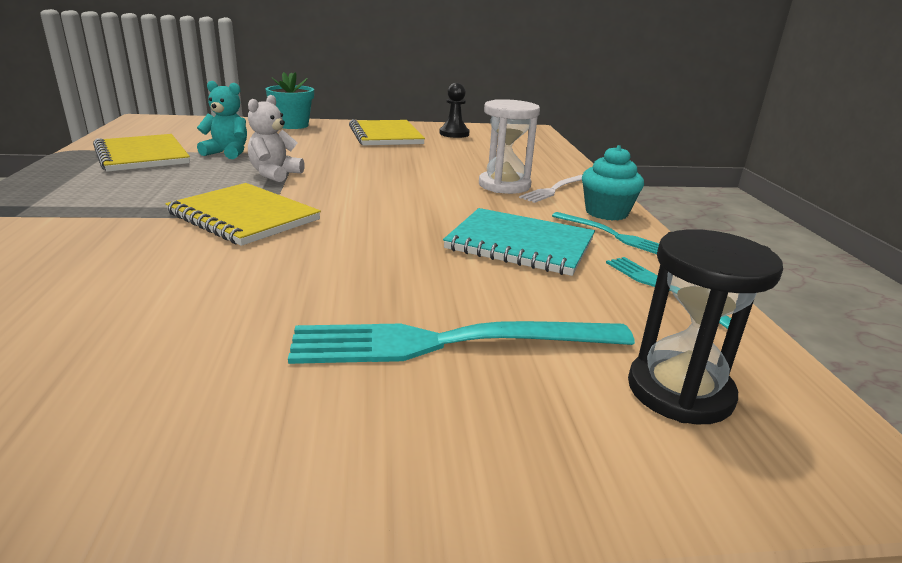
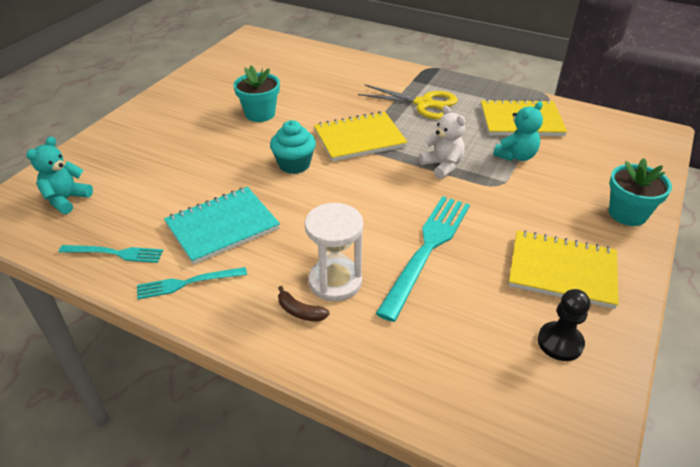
camera: 125 degrees right, 15 degrees up
(110, 198) = (424, 104): none -> yellow scissors
(208, 306) = (260, 114): none -> turquoise flower pot
(449, 342) = (166, 159): turquoise fork -> turquoise fork (427, 250)
(554, 189) = (300, 311): white fork -> brown banana
(606, 213) = (224, 311): turquoise cupcake -> turquoise cupcake (294, 164)
(679, 391) = (66, 199): black hourglass -> turquoise teddy bear

